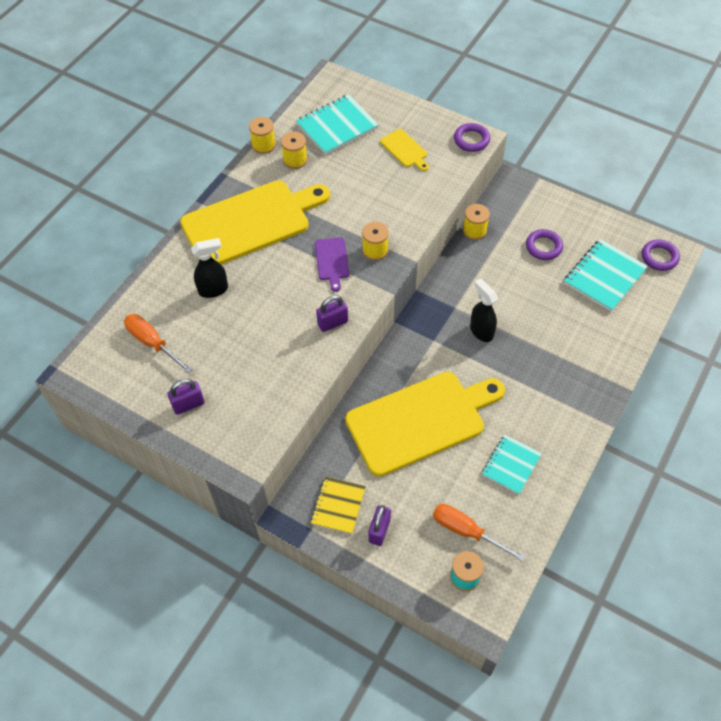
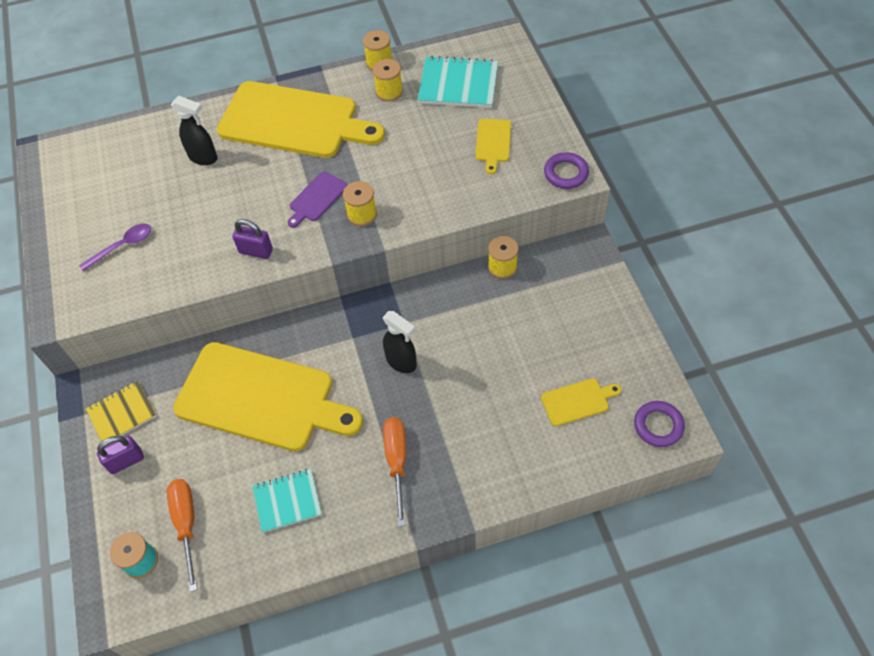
camera: 45 degrees right, 0 degrees up
(152, 343) = (115, 168): orange screwdriver -> orange screwdriver (397, 461)
(188, 404) = (82, 235): purple padlock -> none
(230, 388) = (123, 246): none -> purple spoon
(481, 331) = (401, 362): black spray bottle -> black spray bottle turned 120 degrees clockwise
(543, 247) = (550, 328): purple ring -> none
(604, 276) = (577, 401): turquoise notebook -> yellow cutting board

